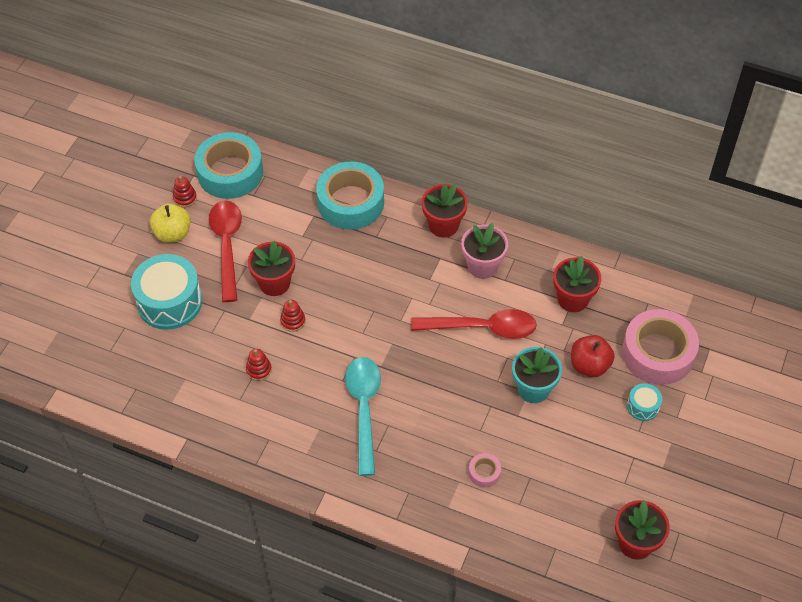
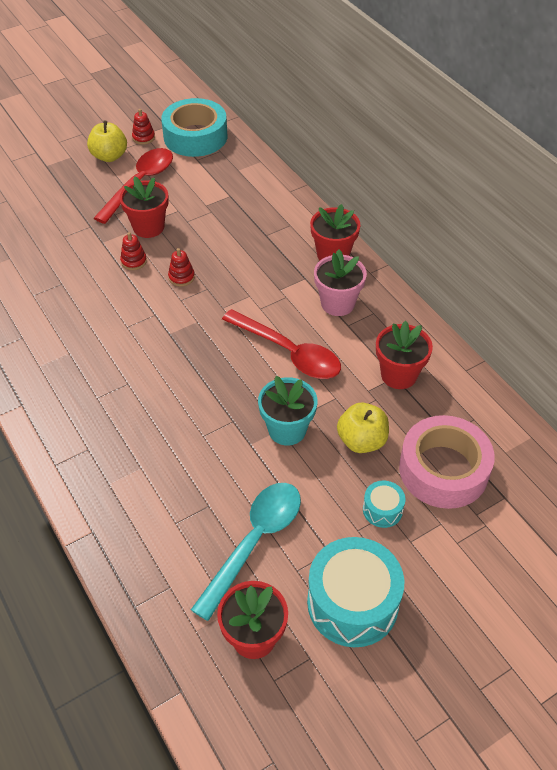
camera: 35 degrees right, 5 degrees down
(169, 302) = (57, 200): turquoise drum -> turquoise drum (352, 603)
(259, 370) = (70, 282): red stacking toy -> red stacking toy (181, 277)
(350, 202) = (269, 200): turquoise tape -> none
(364, 409) = (120, 359): turquoise spoon -> turquoise spoon (254, 542)
(484, 472) = (170, 474): pink tape -> none
(589, 365) = (361, 441): red apple -> yellow apple

